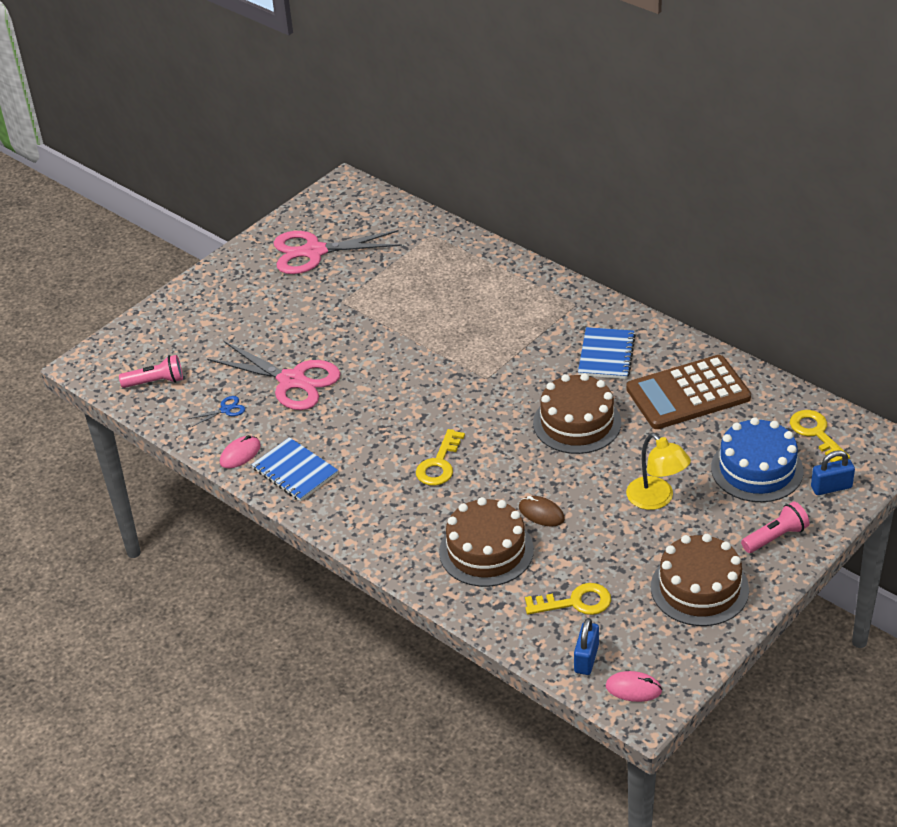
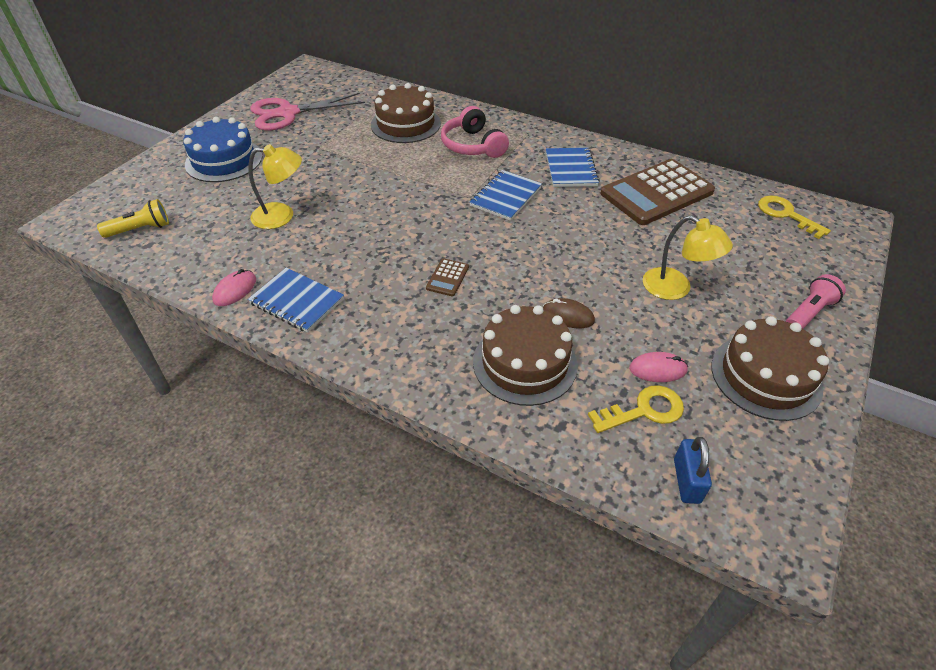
camera: 15 degrees left, 5 degrees up
(155, 382) = (140, 229): pink flashlight -> yellow flashlight
(225, 410) = (216, 248): blue scissors -> none
(292, 381) = (282, 216): pink scissors -> yellow lamp
(439, 464) = (447, 278): yellow key -> brown calculator
(508, 314) = (472, 145): none -> pink headphones
(524, 382) = (506, 197): none -> blue notebook
(577, 423) = (568, 226): brown cake -> brown cake (405, 124)
(633, 688) = (759, 514): pink mouse -> pink mouse (657, 369)
(757, 469) = (753, 250): blue cake -> blue cake (224, 160)
(831, 487) = (829, 260): blue padlock -> none

